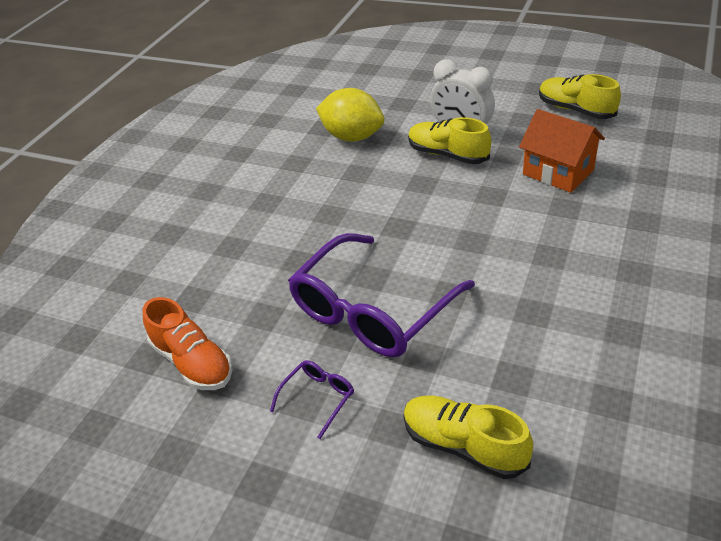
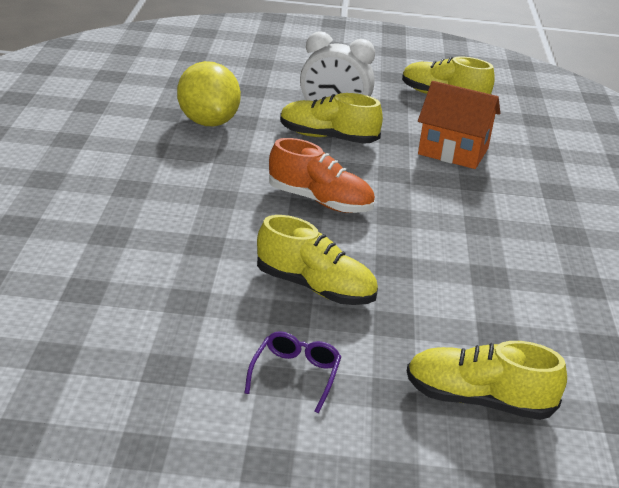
camera: 25 degrees left, 10 degrees down
(193, 362) = (119, 355): orange shoe -> orange shoe (320, 201)
(352, 137) = (208, 122): yellow lemon -> yellow lemon turned 60 degrees clockwise
(371, 312) = (315, 288): purple glasses -> yellow shoe

